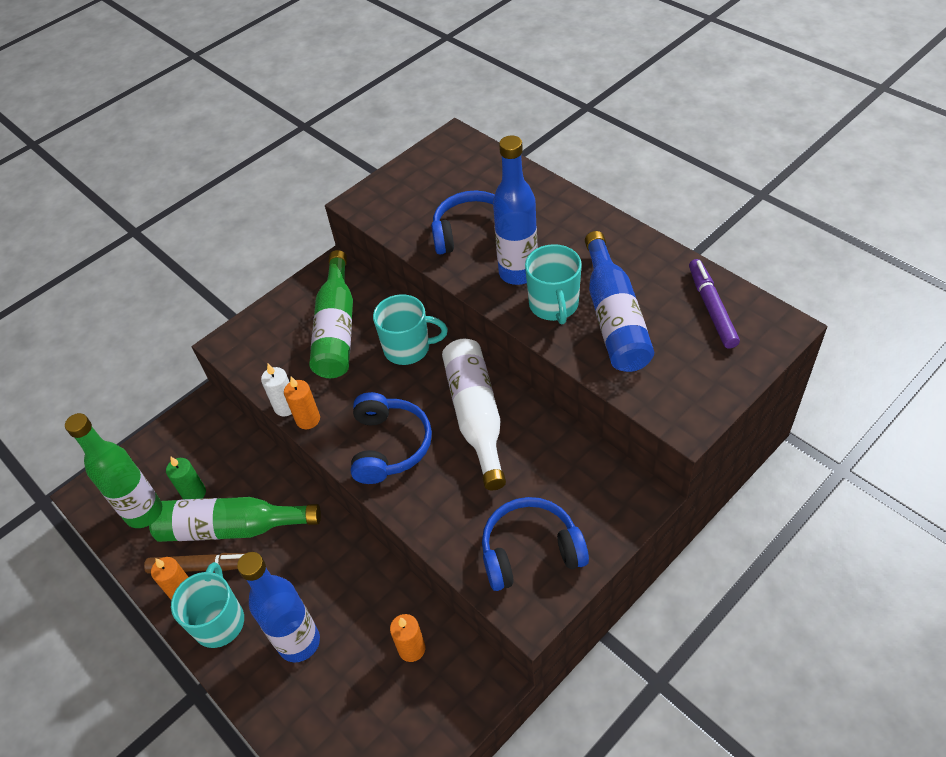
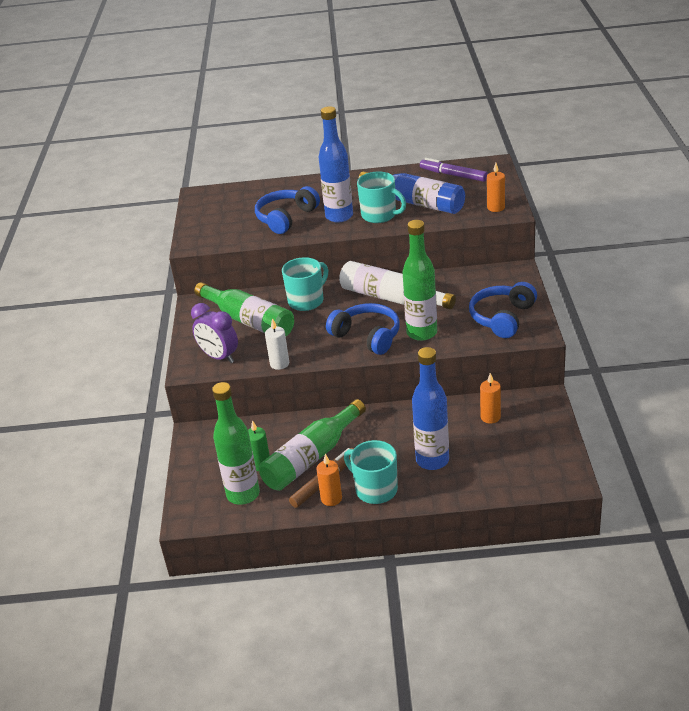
camera: 50 degrees left, 15 degrees down
(262, 352) = (219, 357): none -> purple clock
(308, 419) = (302, 359): orange candle -> orange candle (496, 208)
(435, 491) = (422, 333): none -> green bottle

